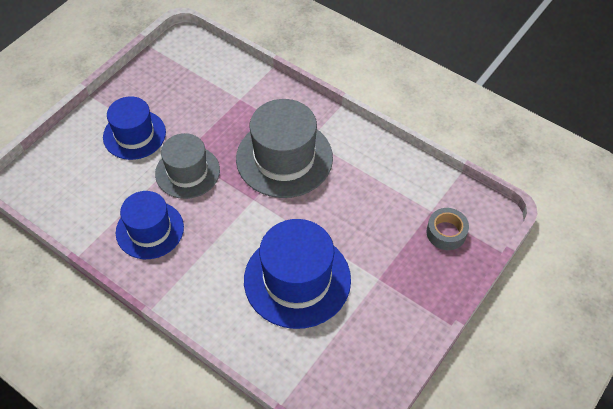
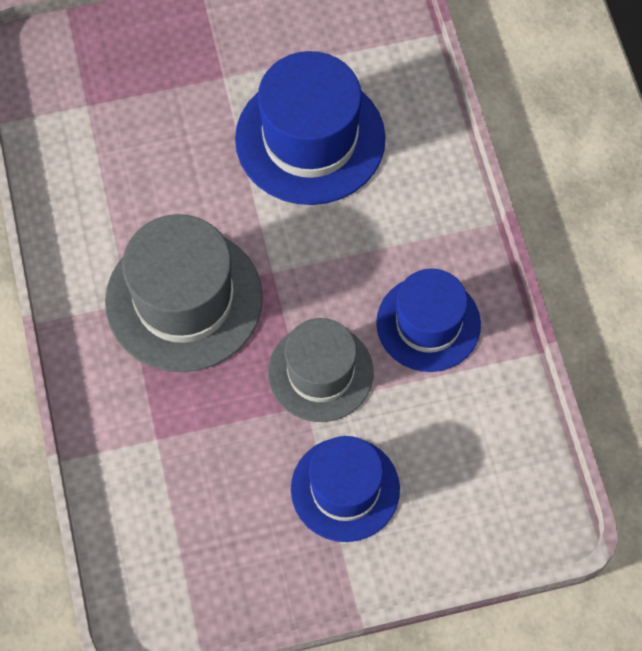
camera: 140 degrees left, 10 degrees up
(446, 232) = (99, 70): grey tape -> none

